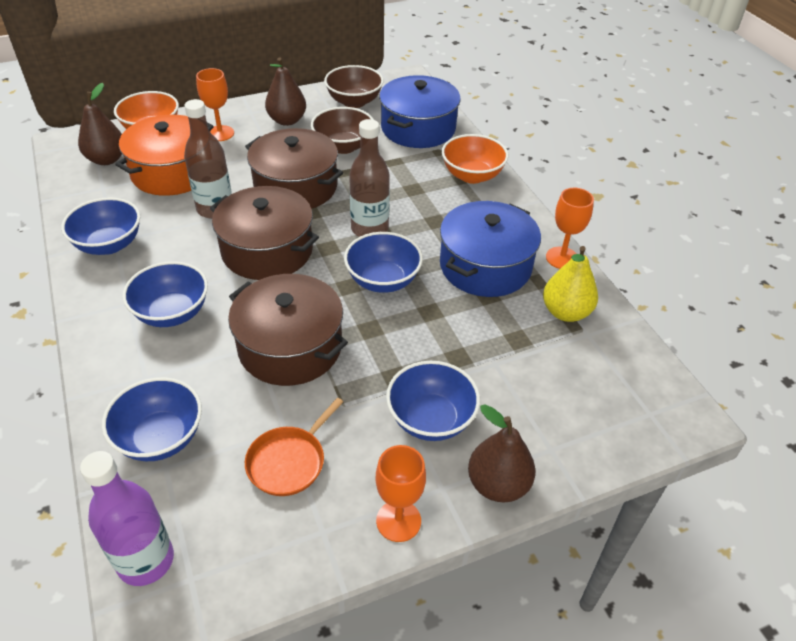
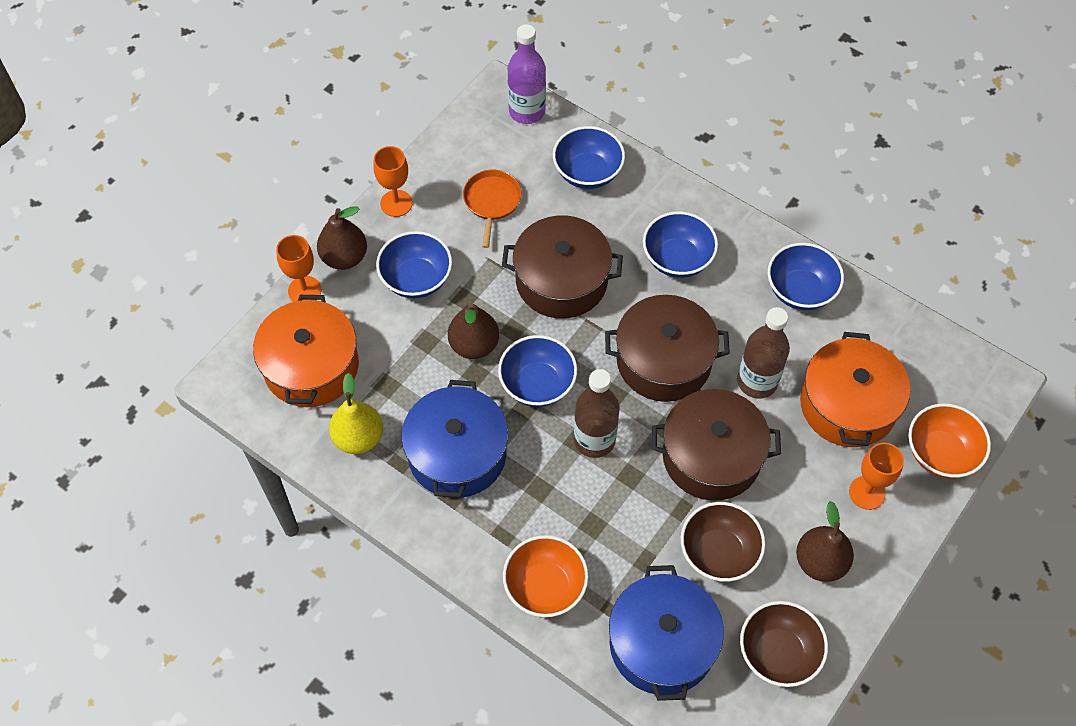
camera: 150 degrees right, 15 degrees up
(107, 159) = (928, 384): brown pear -> brown pear (474, 345)
(562, 258) = (389, 507): orange goblet -> orange goblet (304, 290)
(586, 389) = (311, 366): none -> orange pot

